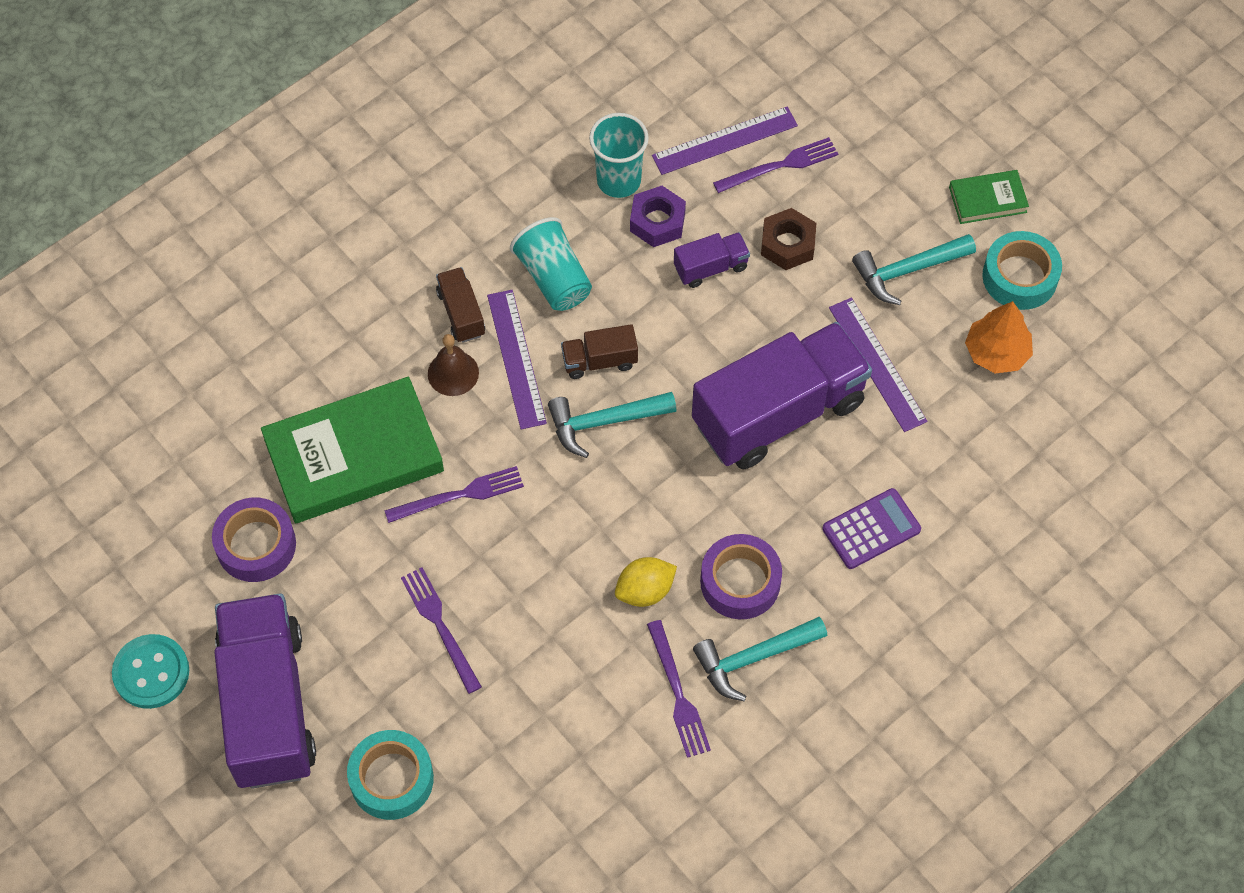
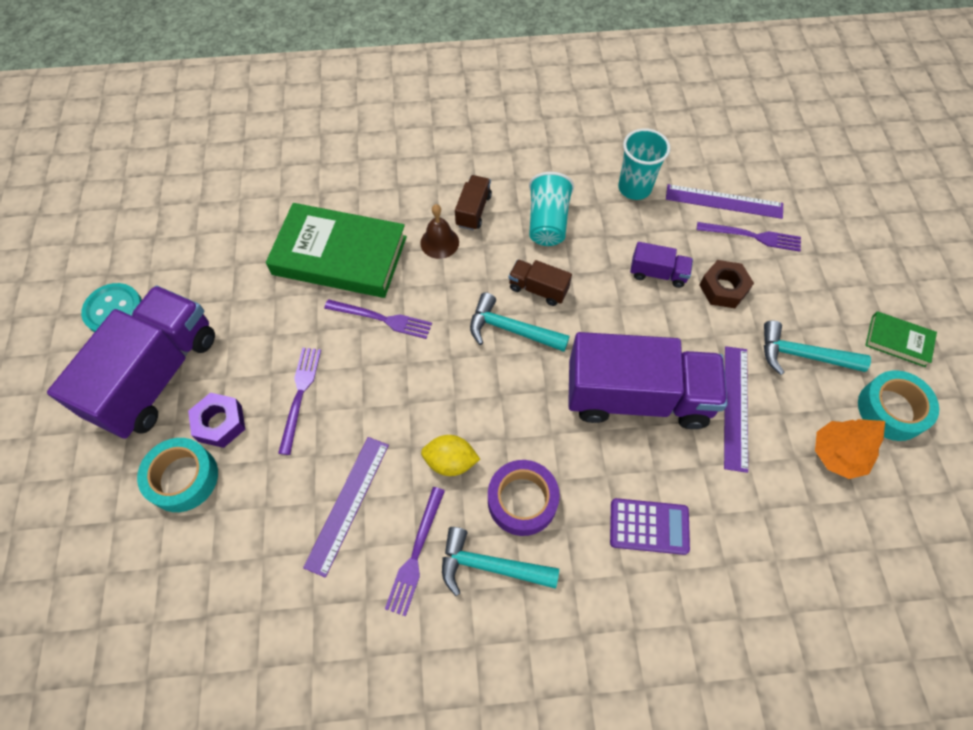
camera: 35 degrees right, 0 degrees up
(256, 545) = (238, 273): purple tape -> none
(516, 359) = (485, 256): purple ruler -> purple ruler (347, 504)
(657, 221) = (642, 225): purple nut -> purple nut (220, 423)

